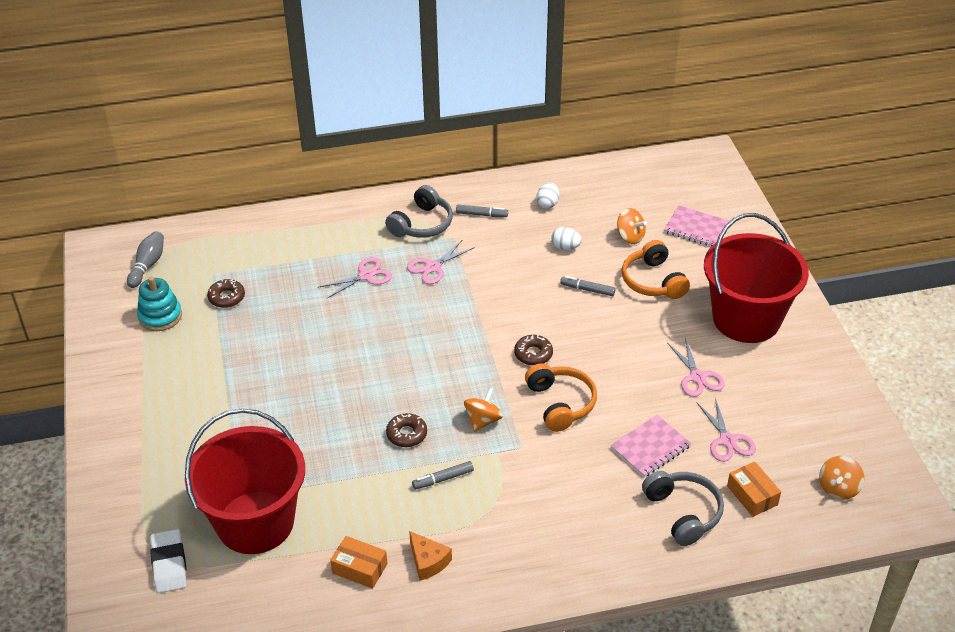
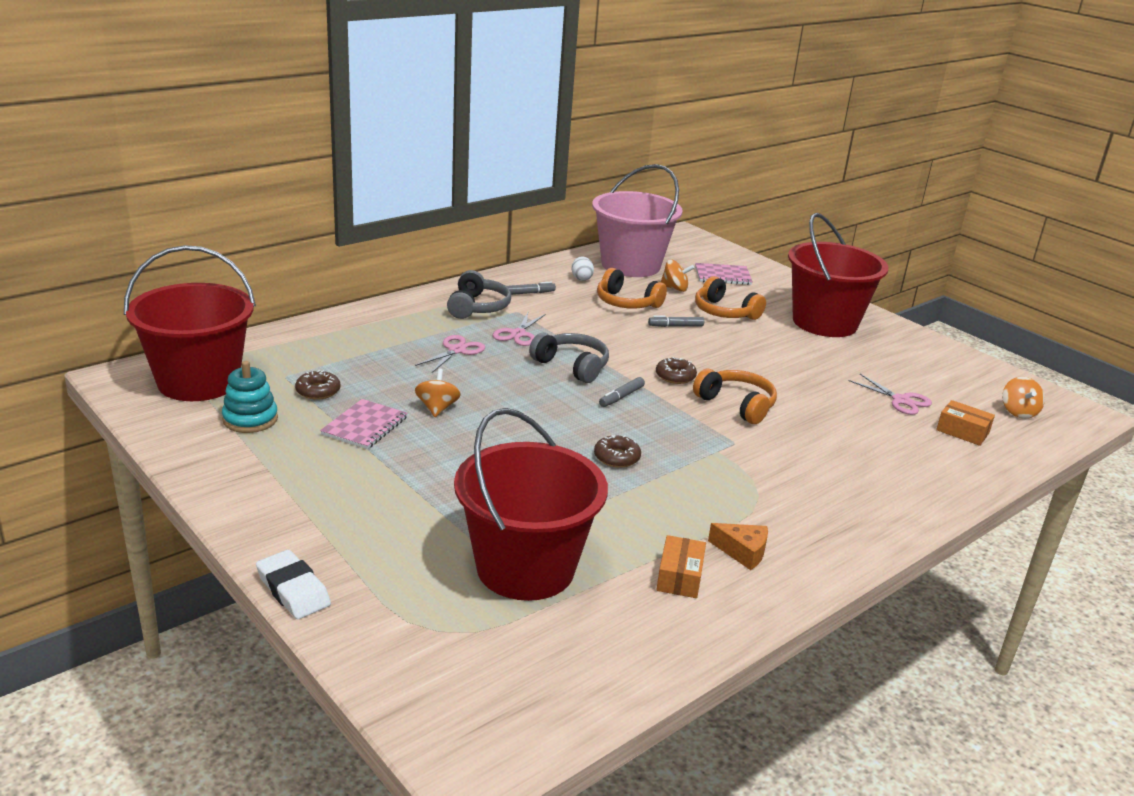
camera: 30 degrees left, 15 degrees down
(148, 265) = (198, 382): grey bowling pin -> red bucket
(169, 564) = (456, 635): white eraser -> white eraser (293, 590)
(360, 568) = (679, 577): orange box -> orange box turned 75 degrees counterclockwise
(443, 479) = (688, 483): grey marker -> grey marker (621, 397)
(483, 420) = (679, 431): orange spinning top -> orange spinning top (437, 408)
(565, 247) = (627, 303): white egg -> orange headphones
(612, 194) = (630, 265): none -> pink bucket
(650, 447) = (846, 418): pink notebook -> pink notebook (364, 426)
(683, 513) = (924, 456): grey headphones -> grey headphones (572, 366)
(697, 377) = (830, 365): pink scissors -> none

